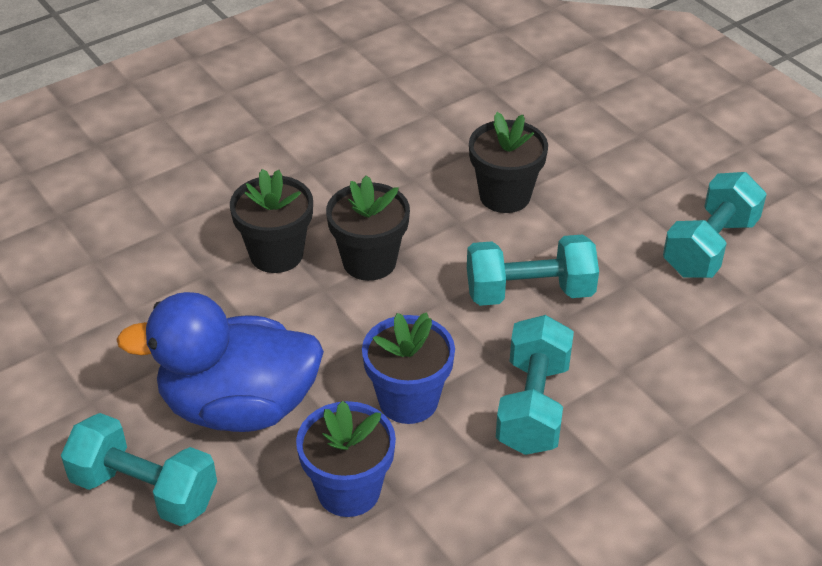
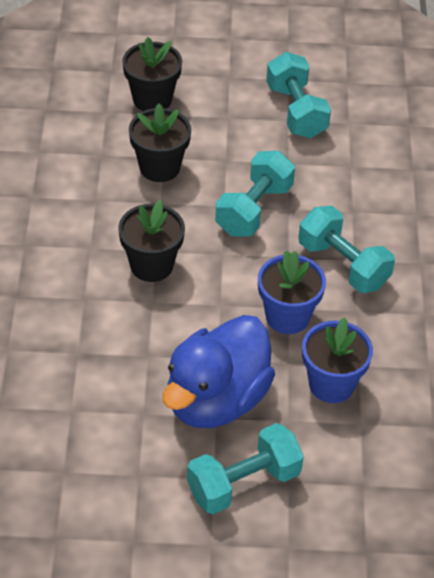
camera: 55 degrees left, 5 degrees up
(276, 254) = (96, 306): black flower pot -> black flower pot (152, 99)

